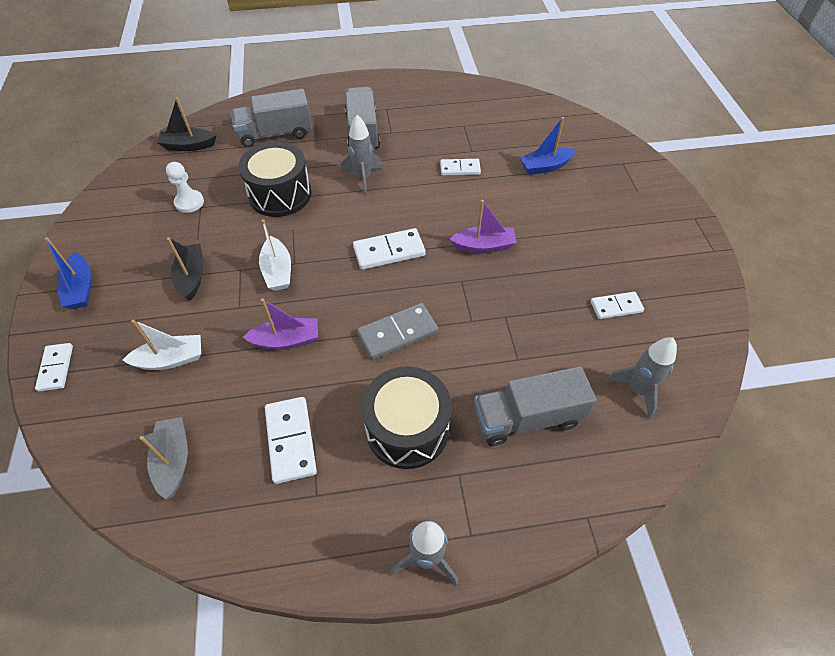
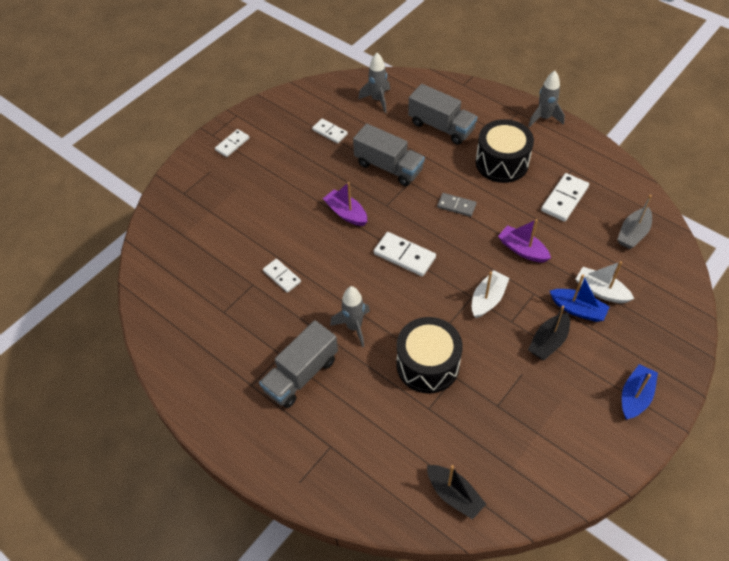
camera: 130 degrees left, 0 degrees up
(56, 368) = (679, 341): white domino -> white domino (232, 144)
(189, 202) = (502, 418): white pawn -> none
(275, 134) = (368, 439): grey truck -> grey truck (388, 167)
(397, 333) = (456, 206): grey domino -> grey domino, size x0.66
(545, 166) = (229, 231): blue boat -> blue boat (577, 309)

